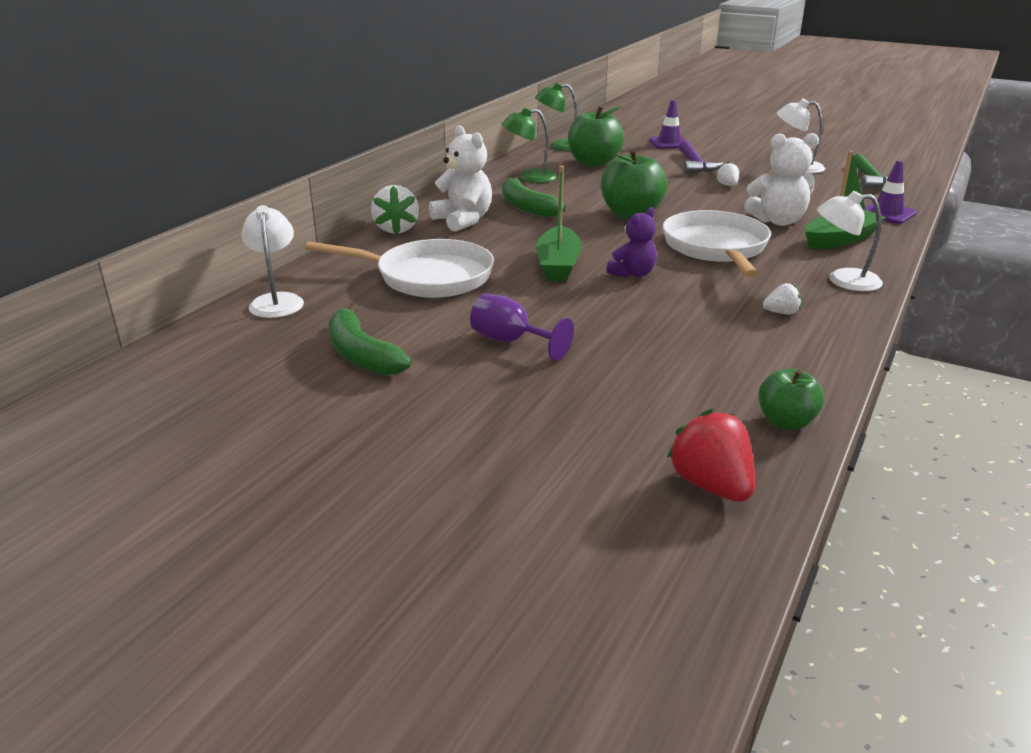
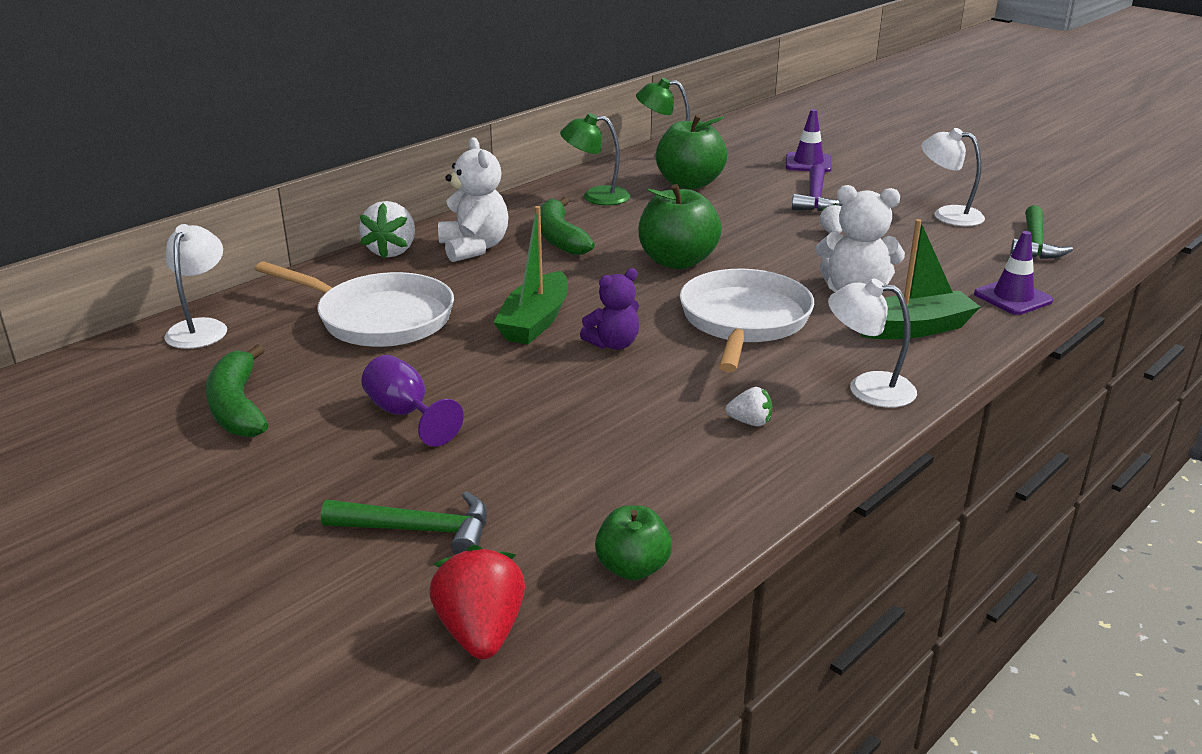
camera: 15 degrees right, 0 degrees up
(596, 422) = (418, 530): none -> green hammer

